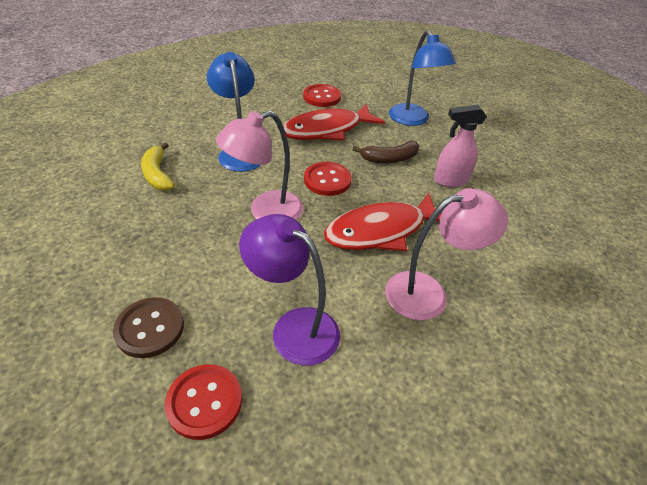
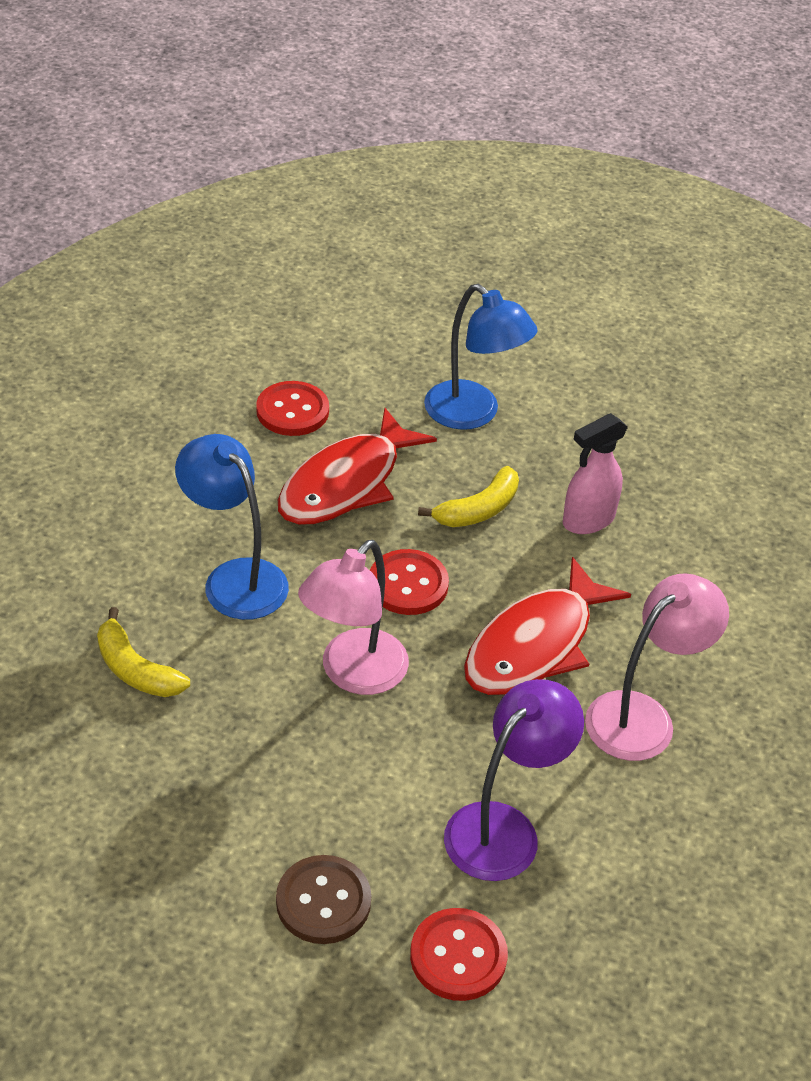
camera: 25 degrees left, 0 degrees up
(294, 327) = (504, 828): purple lamp -> purple lamp turned 120 degrees clockwise
(389, 159) = (478, 510): brown banana -> yellow banana

